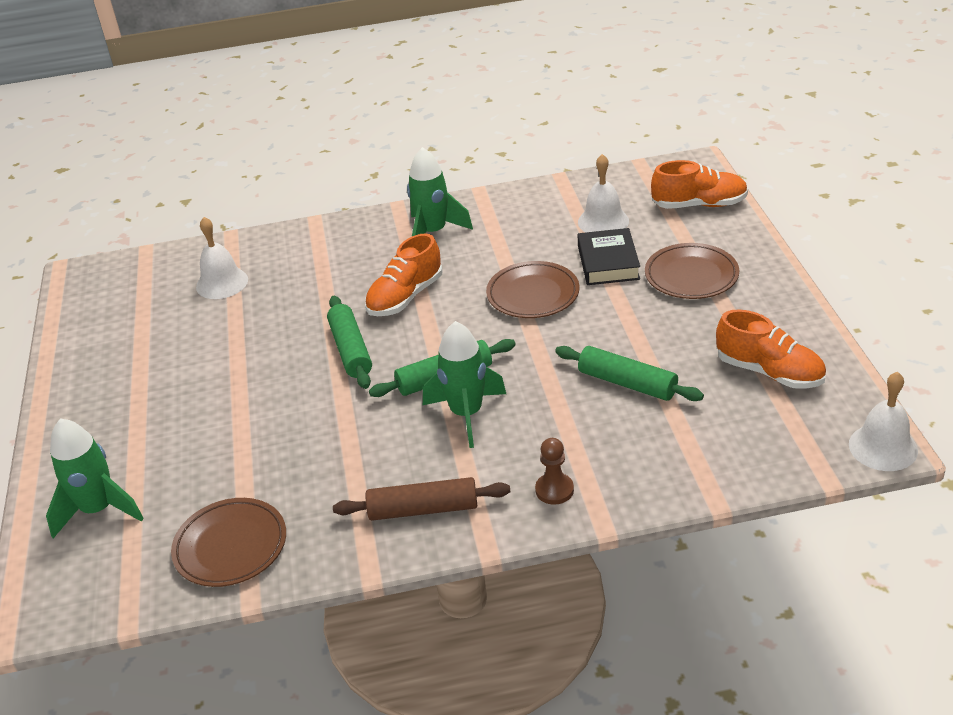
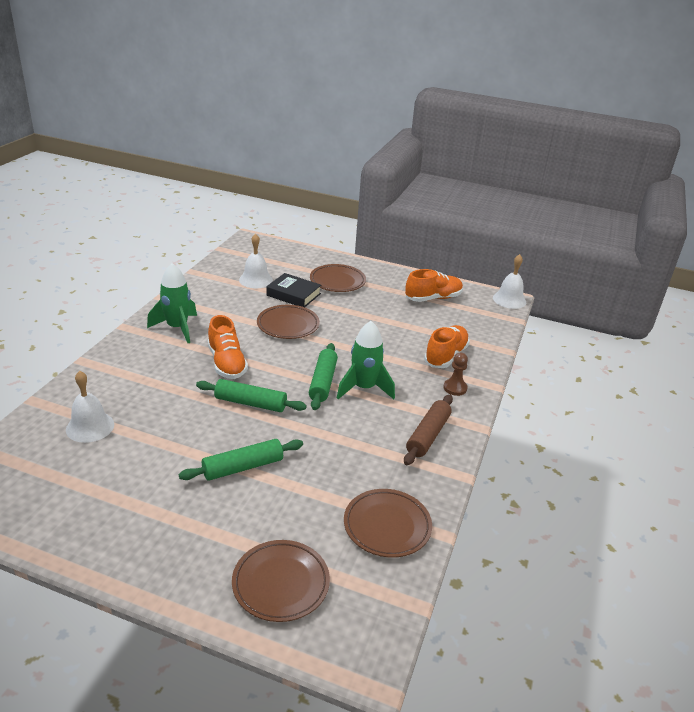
camera: 65 degrees left, 5 degrees down
(99, 510) = (281, 583): green rocket -> brown plate
(627, 383) = (397, 333): green rolling pin -> green rolling pin (243, 467)
(699, 205) = (284, 253): orange shoe -> orange shoe (445, 356)

